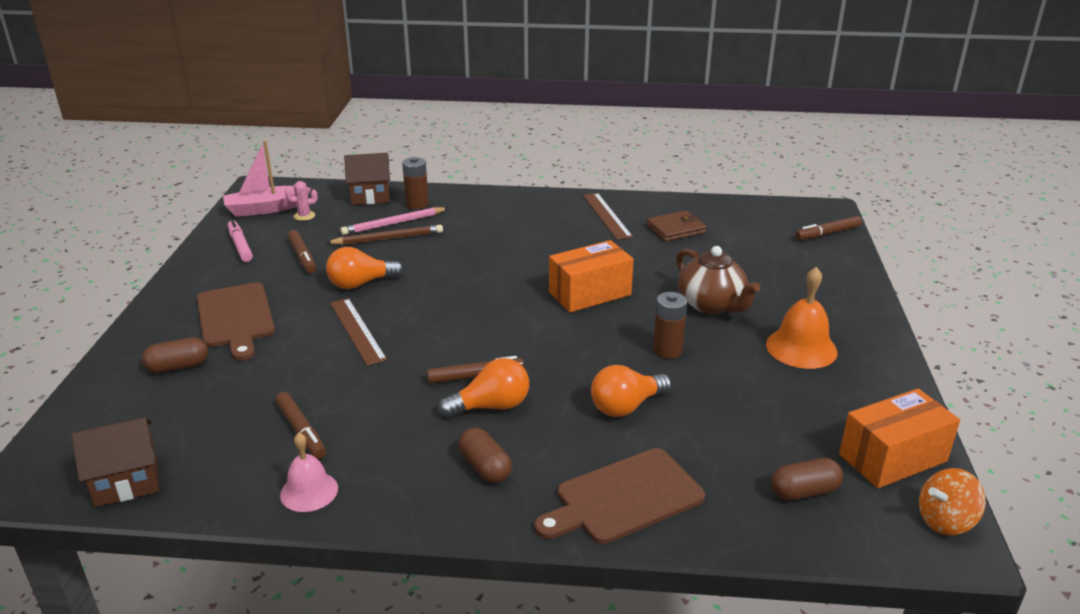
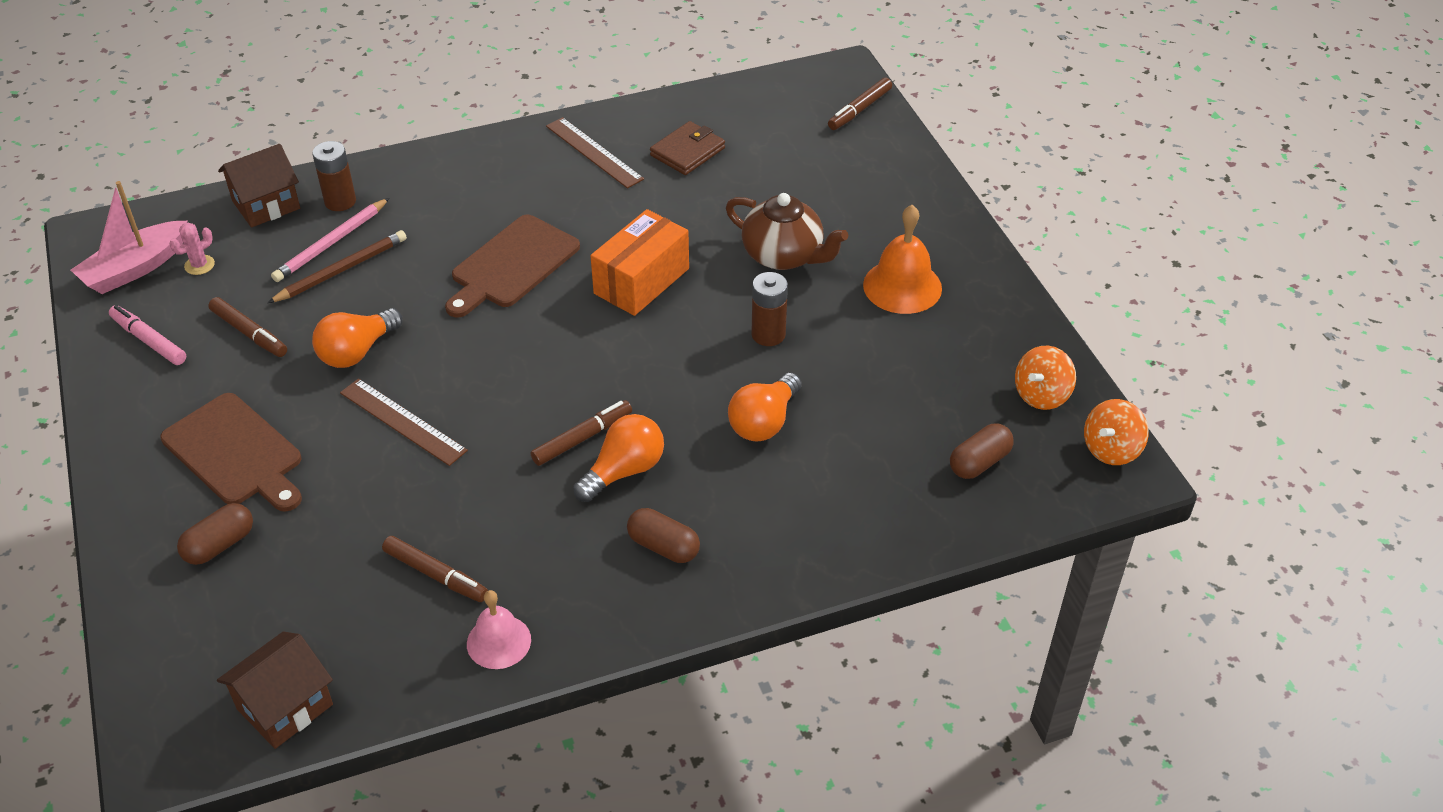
camera: 25 degrees left, 15 degrees up
(624, 498) = (819, 530): brown cutting board -> brown cutting board (512, 265)
(892, 458) = (1041, 395): orange box -> orange spinning top

